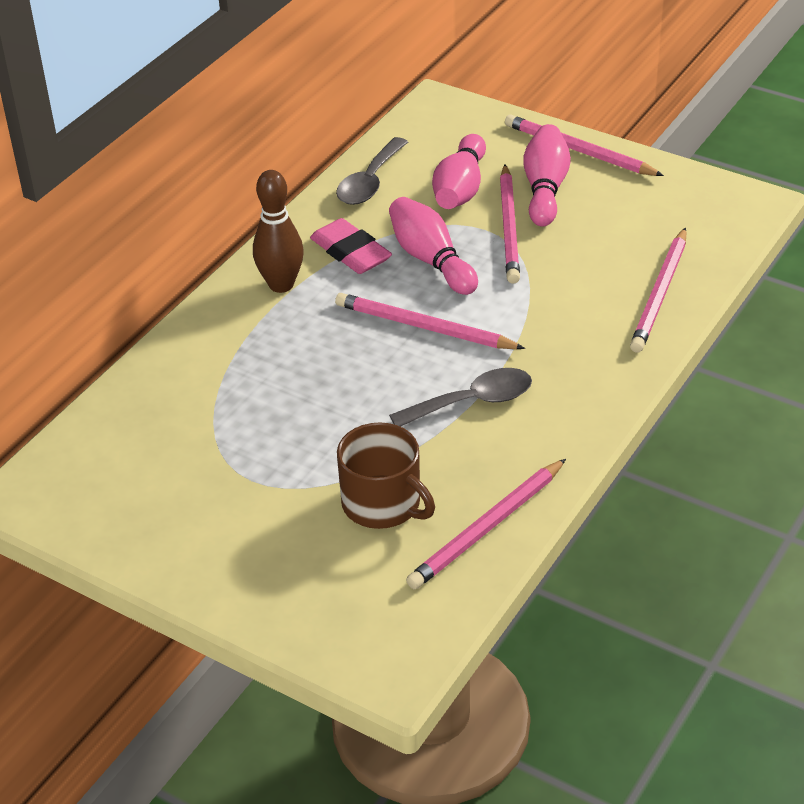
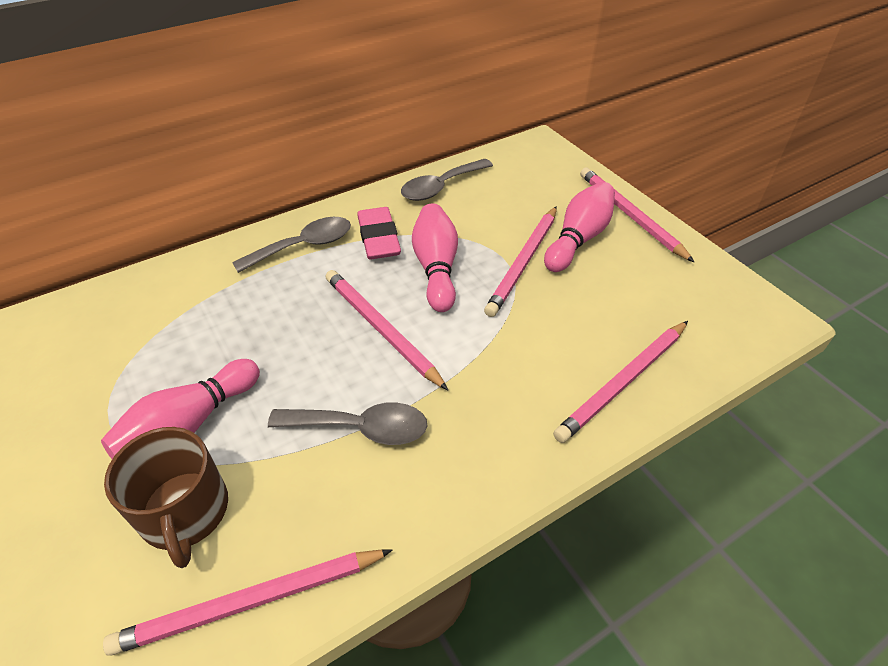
camera: 25 degrees right, 5 degrees up
(281, 285) = (304, 246): brown bowling pin -> grey spoon
(460, 189) = (507, 215): pink bowling pin -> pink bowling pin (189, 425)

